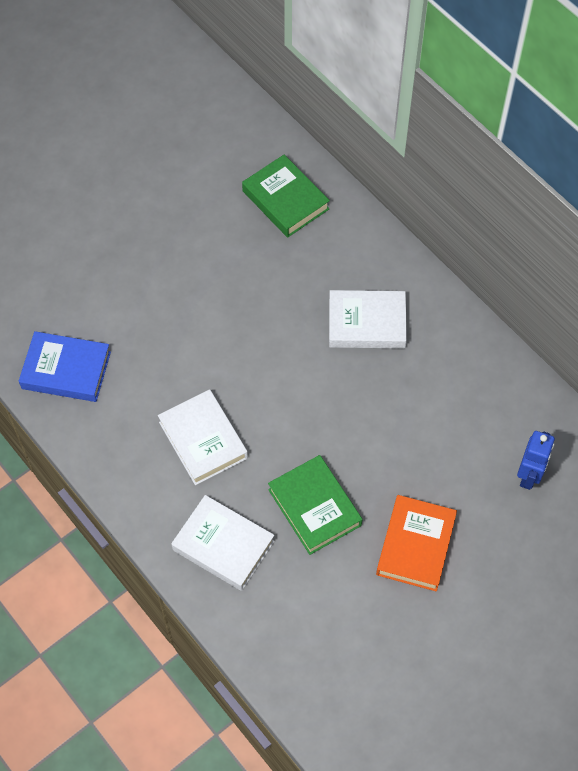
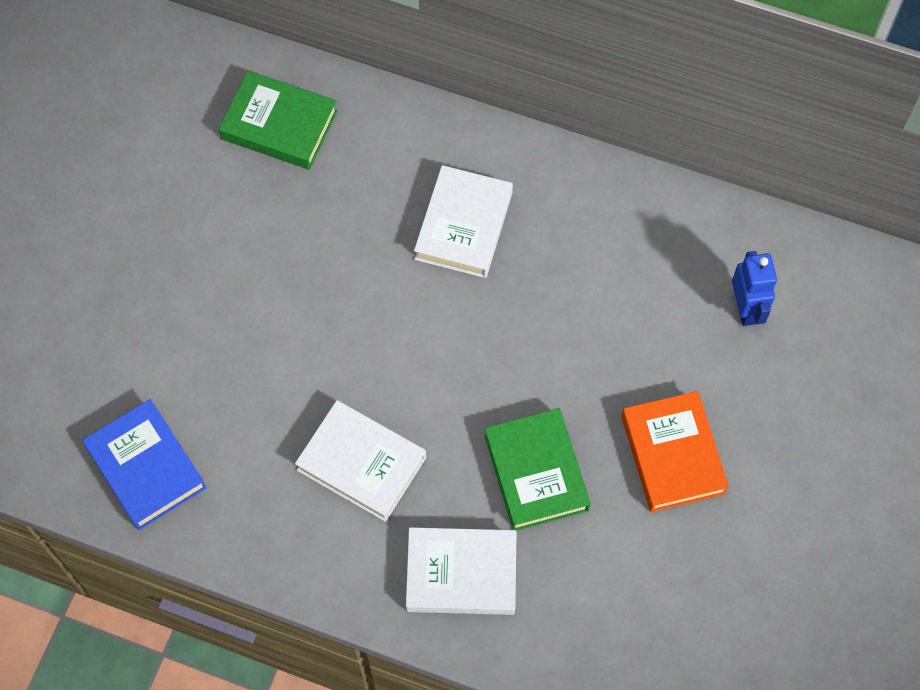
camera: 30 degrees left, 5 degrees up
(66, 370) = (146, 467): blue book -> blue book turned 75 degrees clockwise
(315, 507) = (536, 472): green book -> green book turned 45 degrees clockwise
(367, 323) = (464, 226): white book -> white book turned 45 degrees counterclockwise

